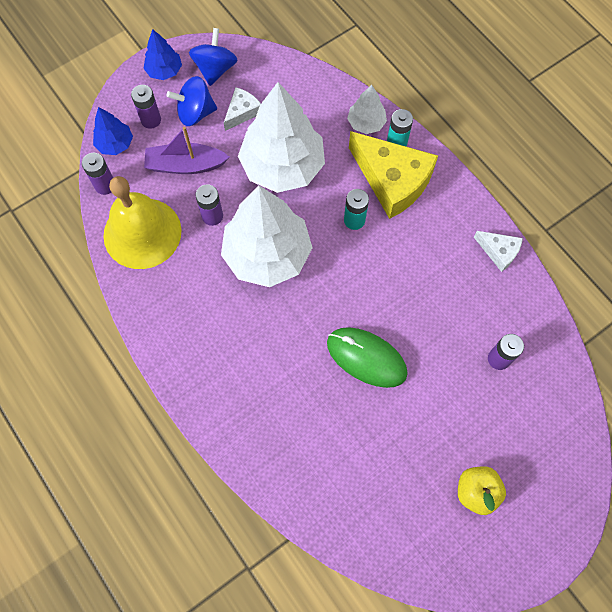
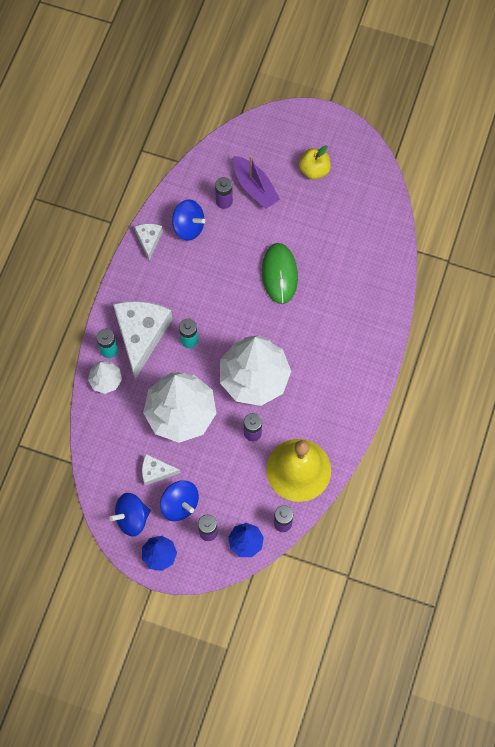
camera: 125 degrees left, 0 degrees up
(185, 165) = (227, 480): purple boat -> purple boat (255, 187)
(392, 180) = (141, 335): yellow cheese -> white cheese
(489, 301) = (188, 227): none -> blue spinning top

